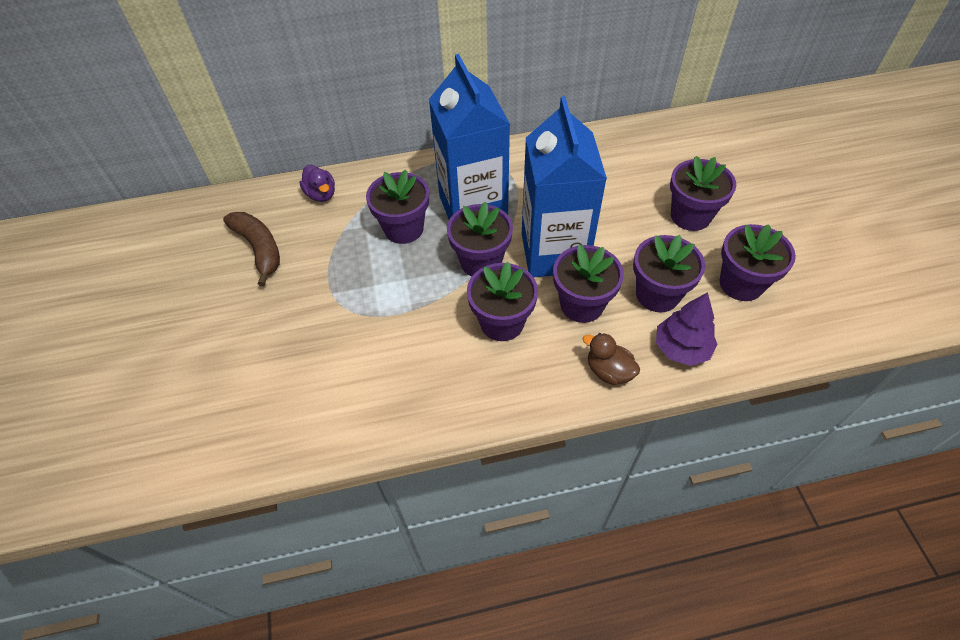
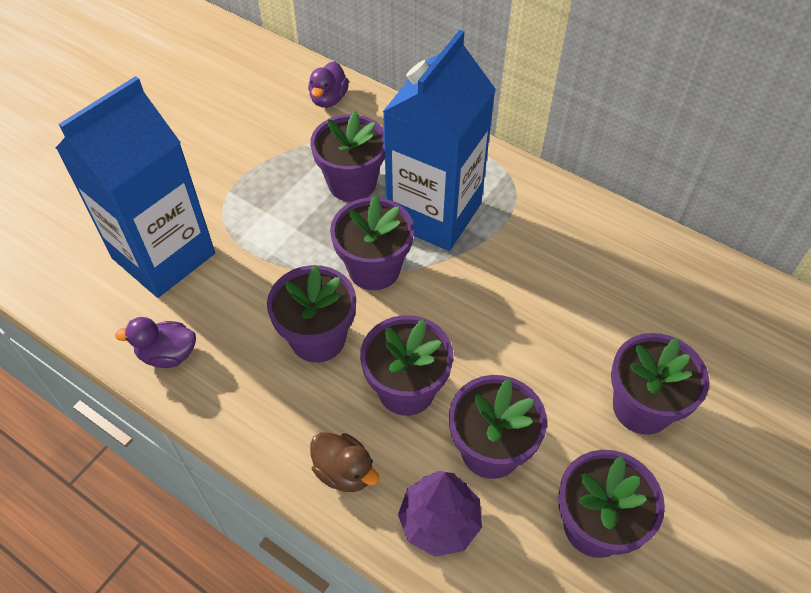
camera: 45 degrees right, 0 degrees up
(259, 249) = (227, 109): brown banana -> none
(428, 410) = (168, 354): none -> purple duck
(554, 253) = (449, 318): blue carton -> blue carton (164, 256)
(608, 371) = (344, 471): brown duck -> brown duck turned 135 degrees clockwise

